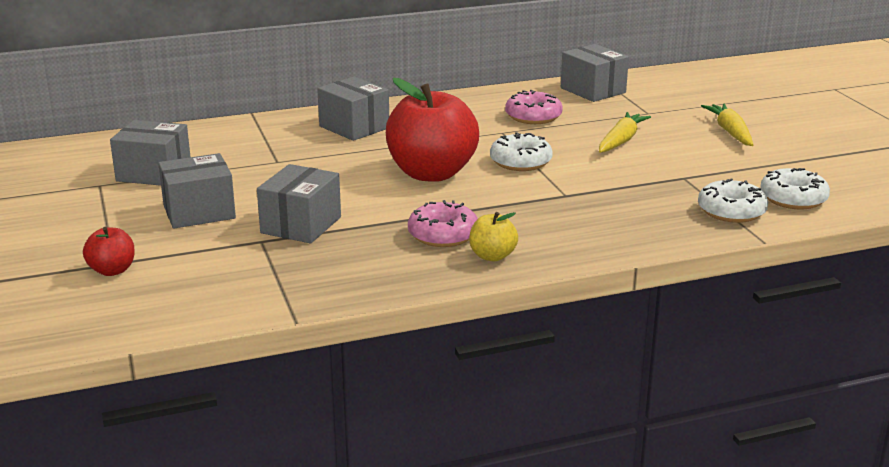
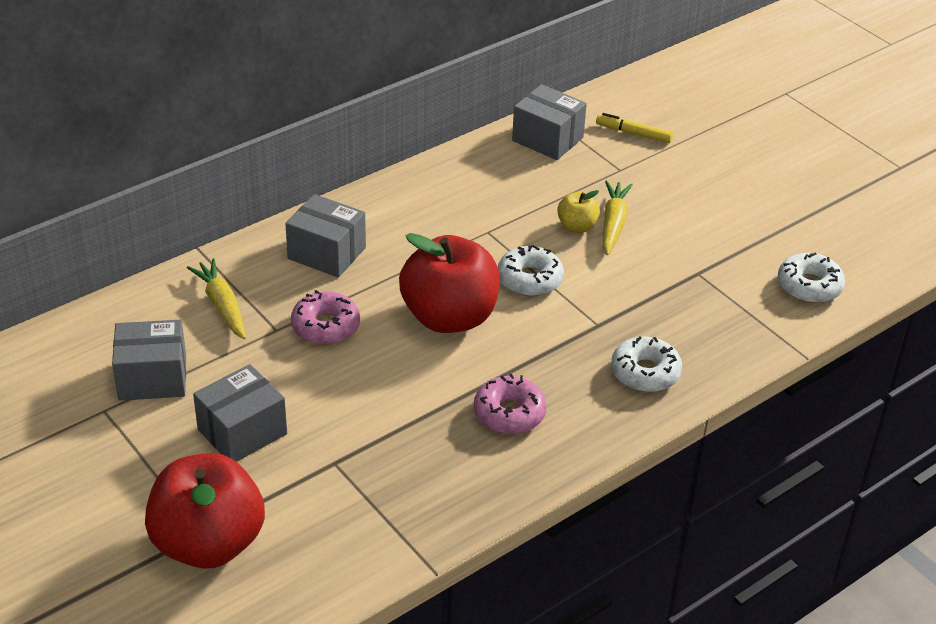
camera: 20 degrees left, 15 degrees up
(112, 270) = (208, 543): red apple -> red apple, size x2.20
(301, 225) = (360, 429): grey box -> none
(492, 256) = (571, 435): yellow apple -> yellow apple (577, 227)
(533, 116) = (507, 198): pink donut -> pink donut (325, 326)
(674, 95) = (633, 133): none -> yellow marker
(730, 132) = (712, 188): yellow carrot -> yellow carrot (222, 305)
(731, 211) = (761, 318): white donut -> white donut (645, 373)

